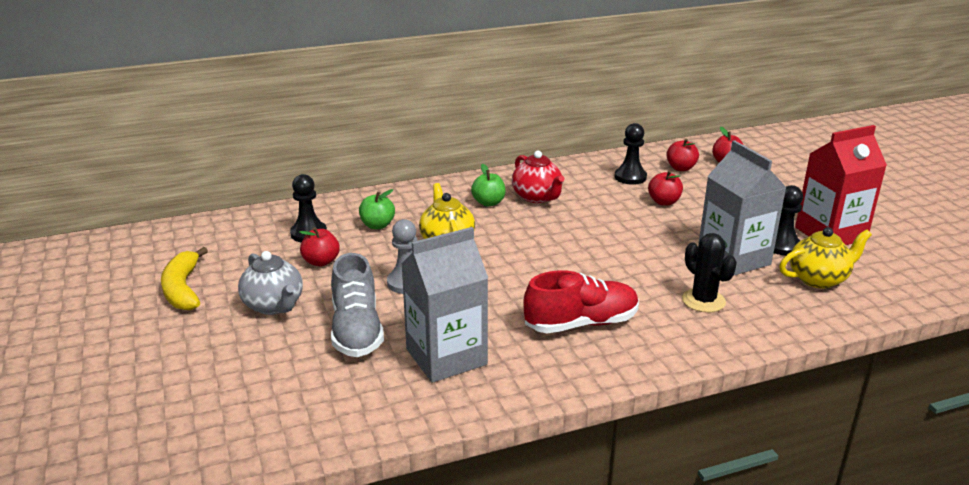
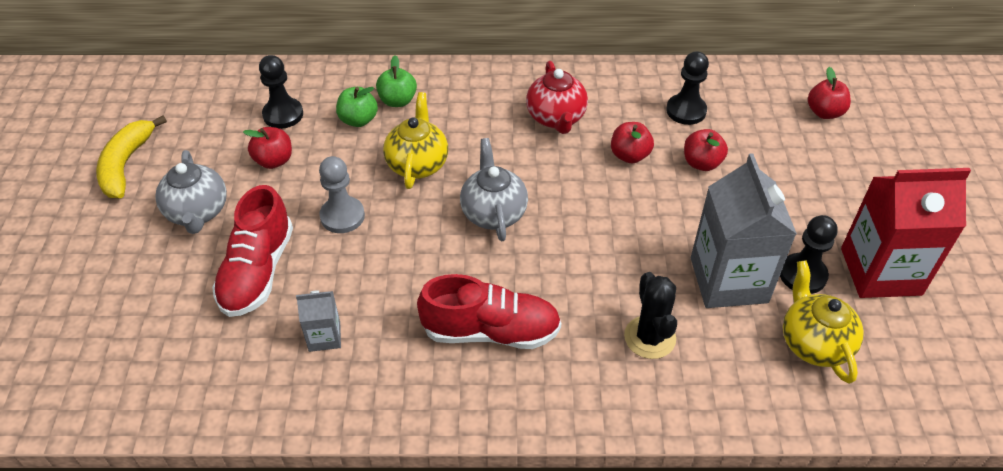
camera: 20 degrees right, 20 degrees up
(356, 330) = (257, 271): grey shoe -> red shoe
(446, 357) = (324, 336): grey carton -> grey carton, size x0.47
(488, 203) = (496, 114): green apple -> green apple (397, 101)
(530, 257) = (493, 213): none -> grey teapot
(681, 168) = (759, 110): red apple -> red apple (629, 155)
(818, 279) = (814, 343): yellow teapot -> yellow teapot turned 105 degrees counterclockwise

